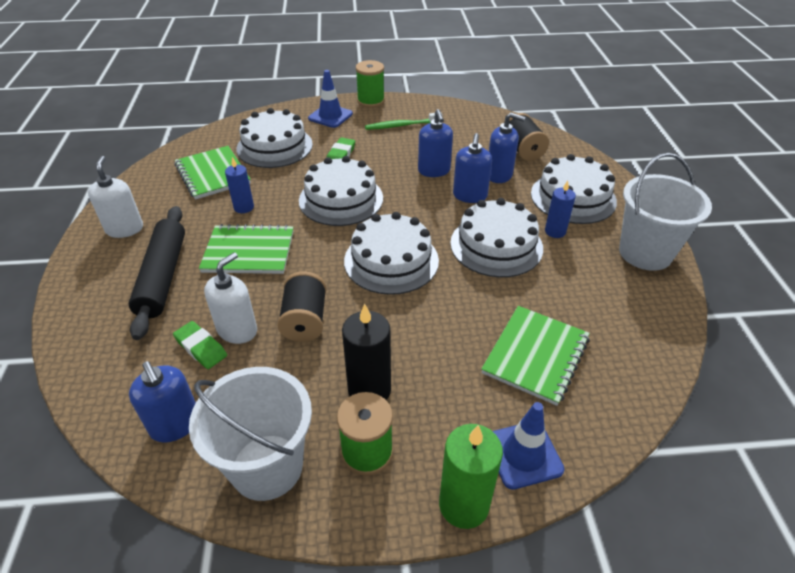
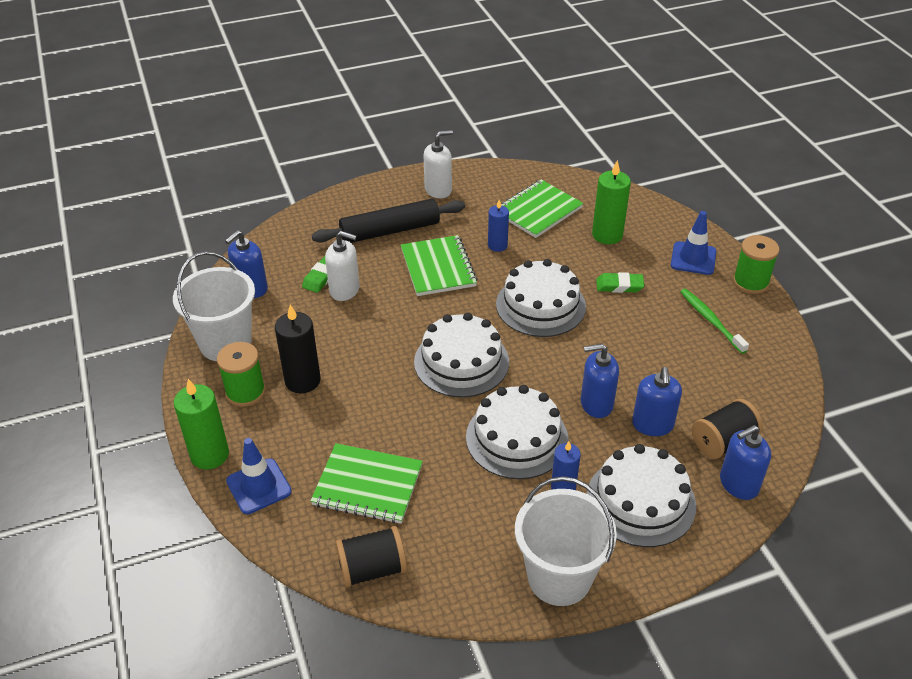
camera: 75 degrees right, 0 degrees up
(274, 146) = (607, 235): white cake -> green candle
(305, 320) = (366, 325): black spool -> black spool (372, 569)
(434, 170) = (630, 365): blue soap dispenser -> blue soap dispenser (738, 484)

